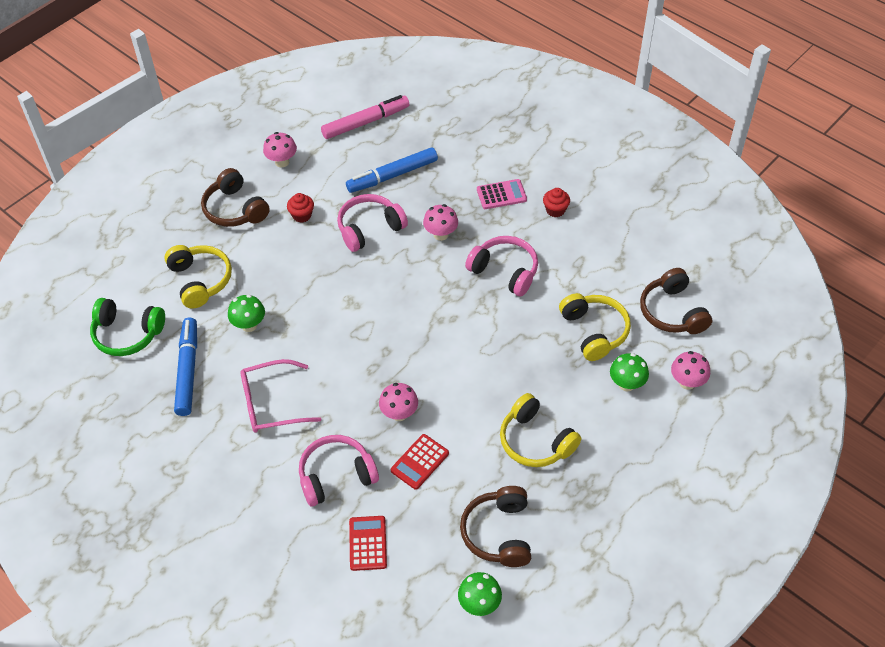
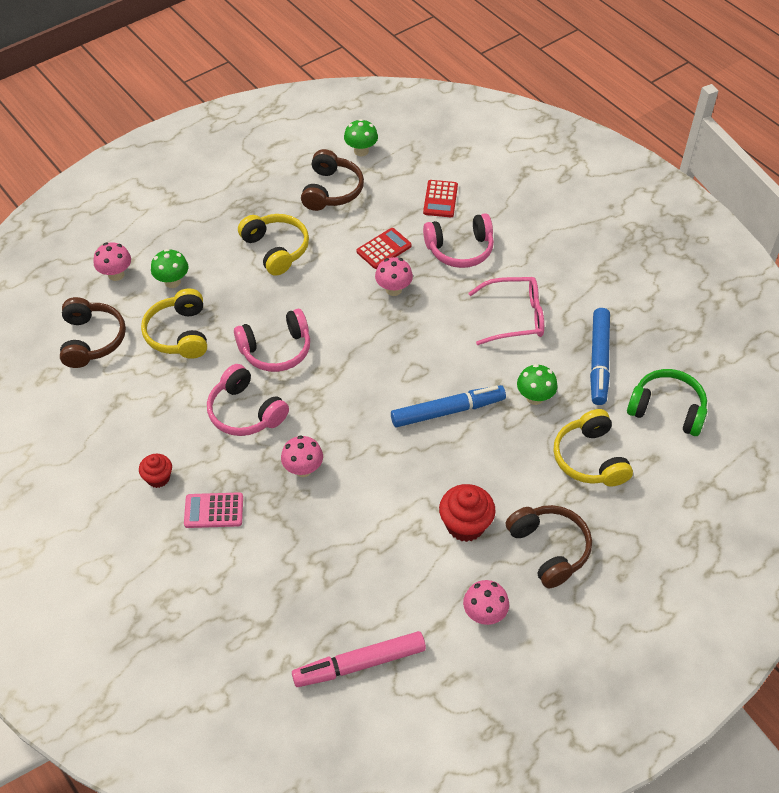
camera: 170 degrees left, 0 degrees up
(302, 215) = (465, 525): red cupcake -> red cupcake, size x1.63
(369, 228) = (385, 492): pink headphones -> pink headphones (276, 350)
(392, 175) = (342, 564): blue marker -> blue marker (448, 411)

